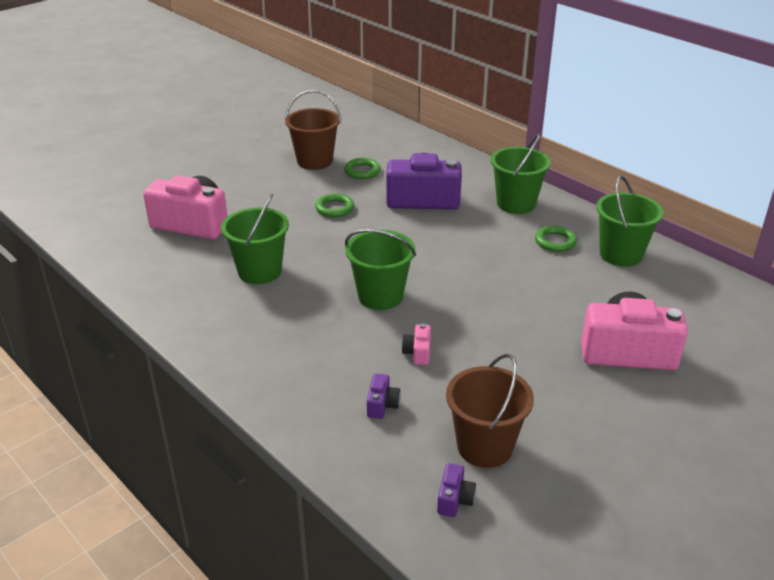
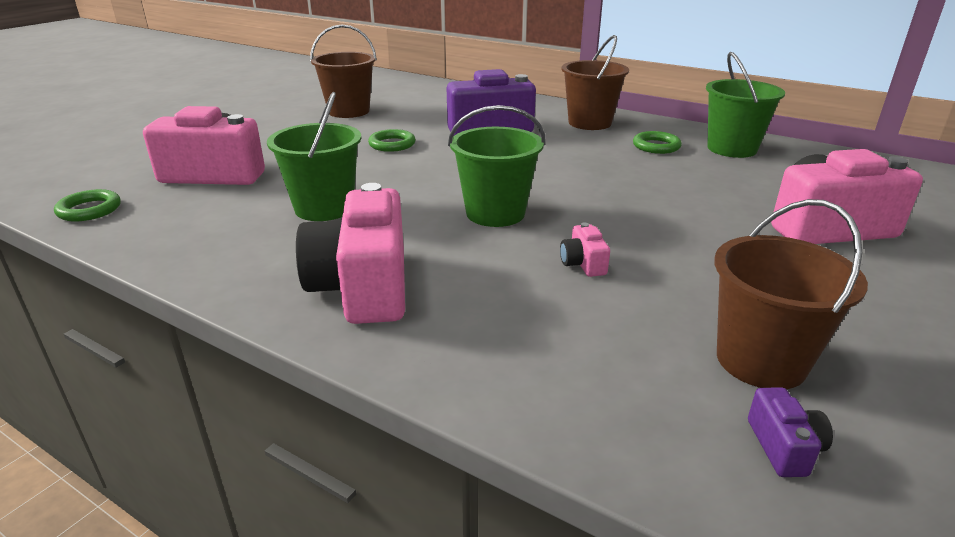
camera: 15 degrees left, 5 degrees down
(262, 346) = (363, 287): none -> pink camera
(362, 171) = (407, 114): green ring -> green ring (89, 210)
(382, 405) = (578, 332): purple camera -> none
(516, 204) = (590, 123): green bucket -> brown bucket

